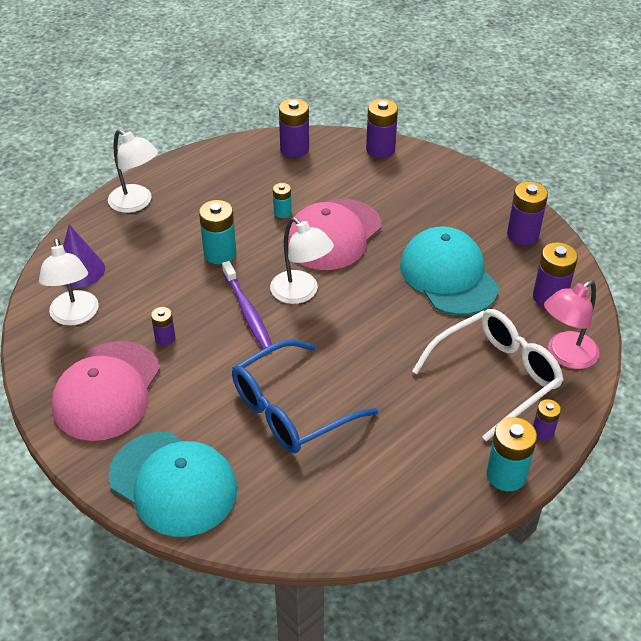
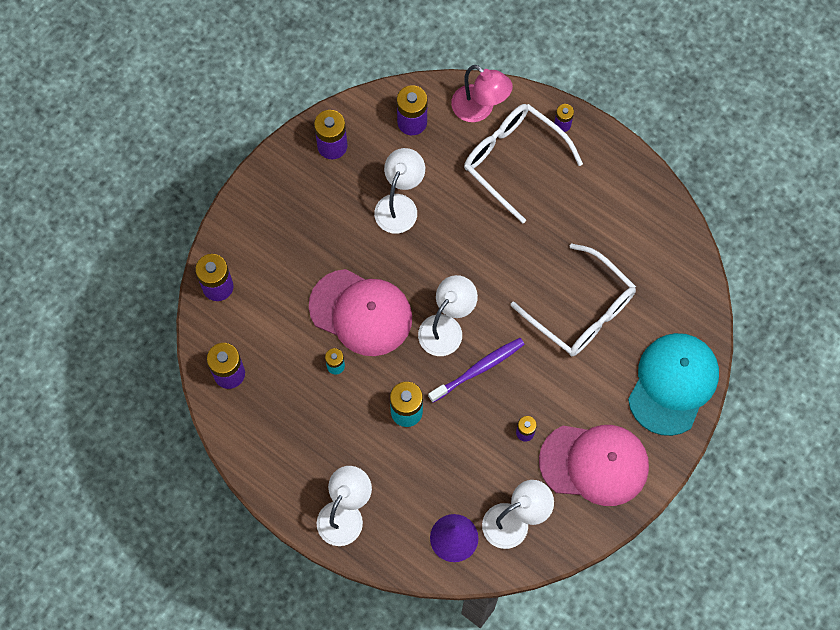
camera: 100 degrees left, 25 degrees up
(291, 409) = (581, 311): blue glasses -> white glasses
(448, 275) = (399, 205): turquoise cap -> white lamp
(506, 475) = (609, 148): turquoise battery -> none

